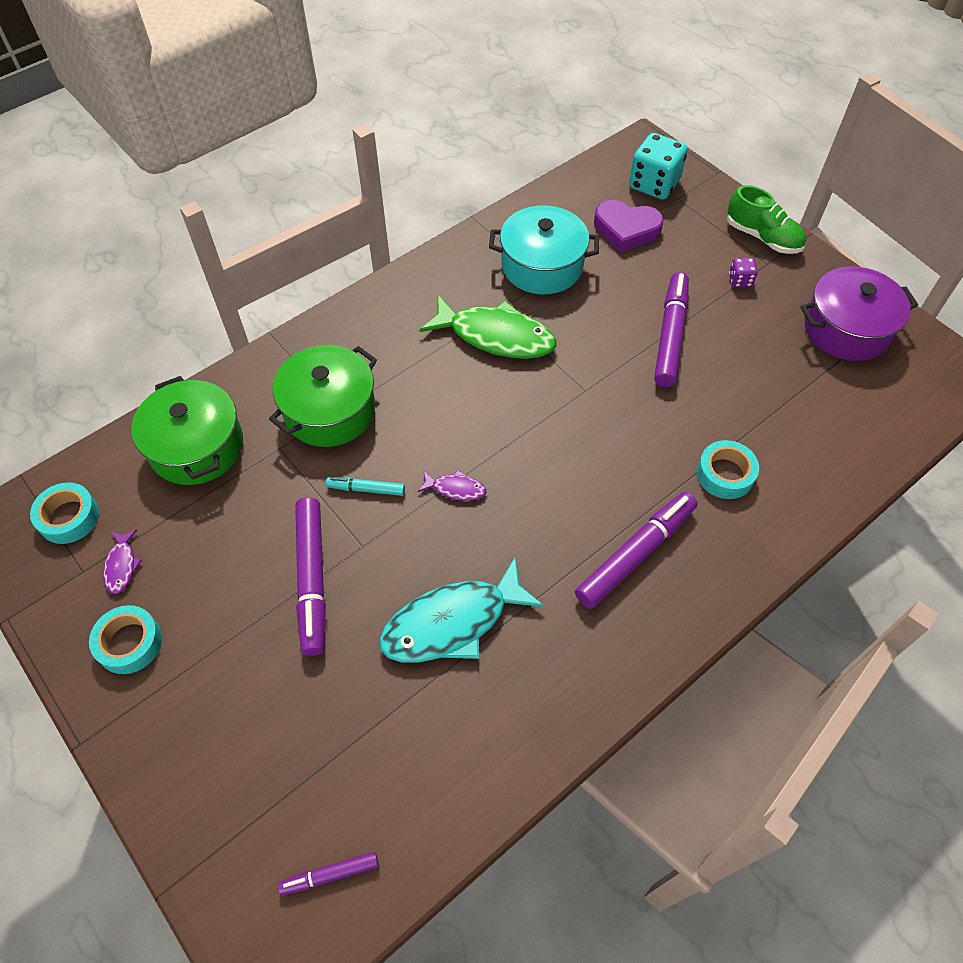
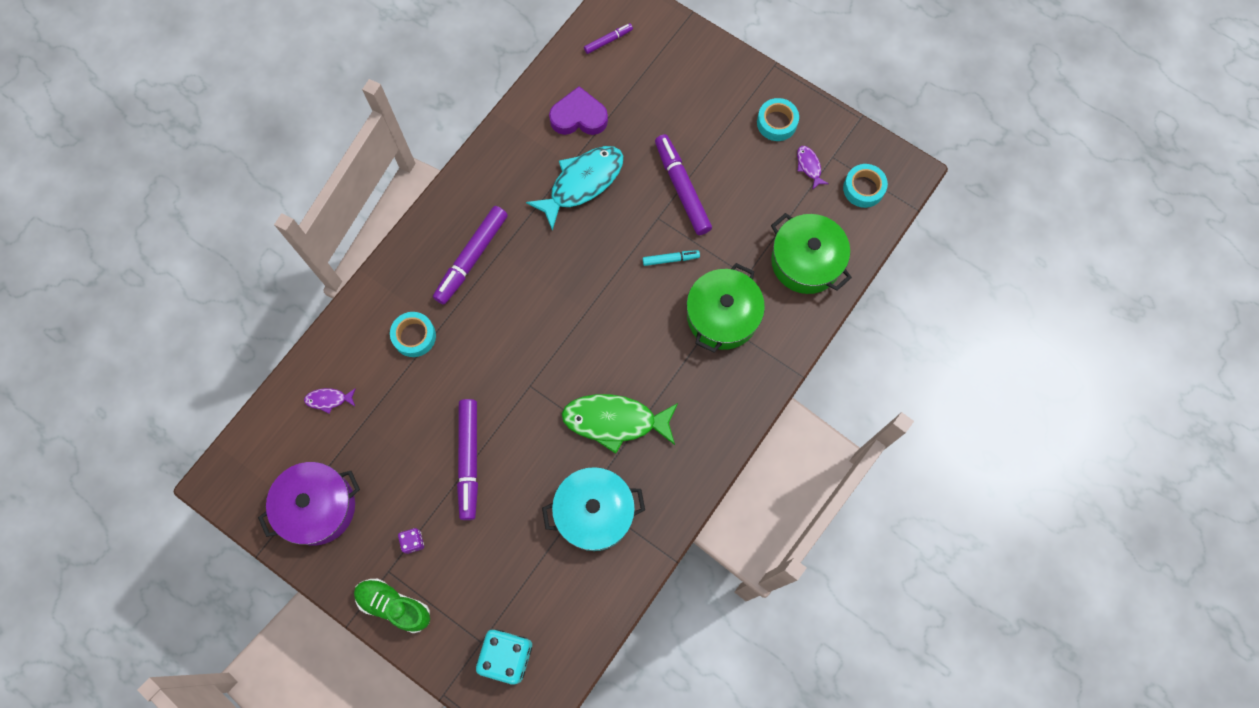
camera: 165 degrees right, 15 degrees up
(455, 489) = (607, 275): purple fish -> purple fish (329, 399)
(626, 230) = (525, 581): purple heart -> purple heart (579, 117)

